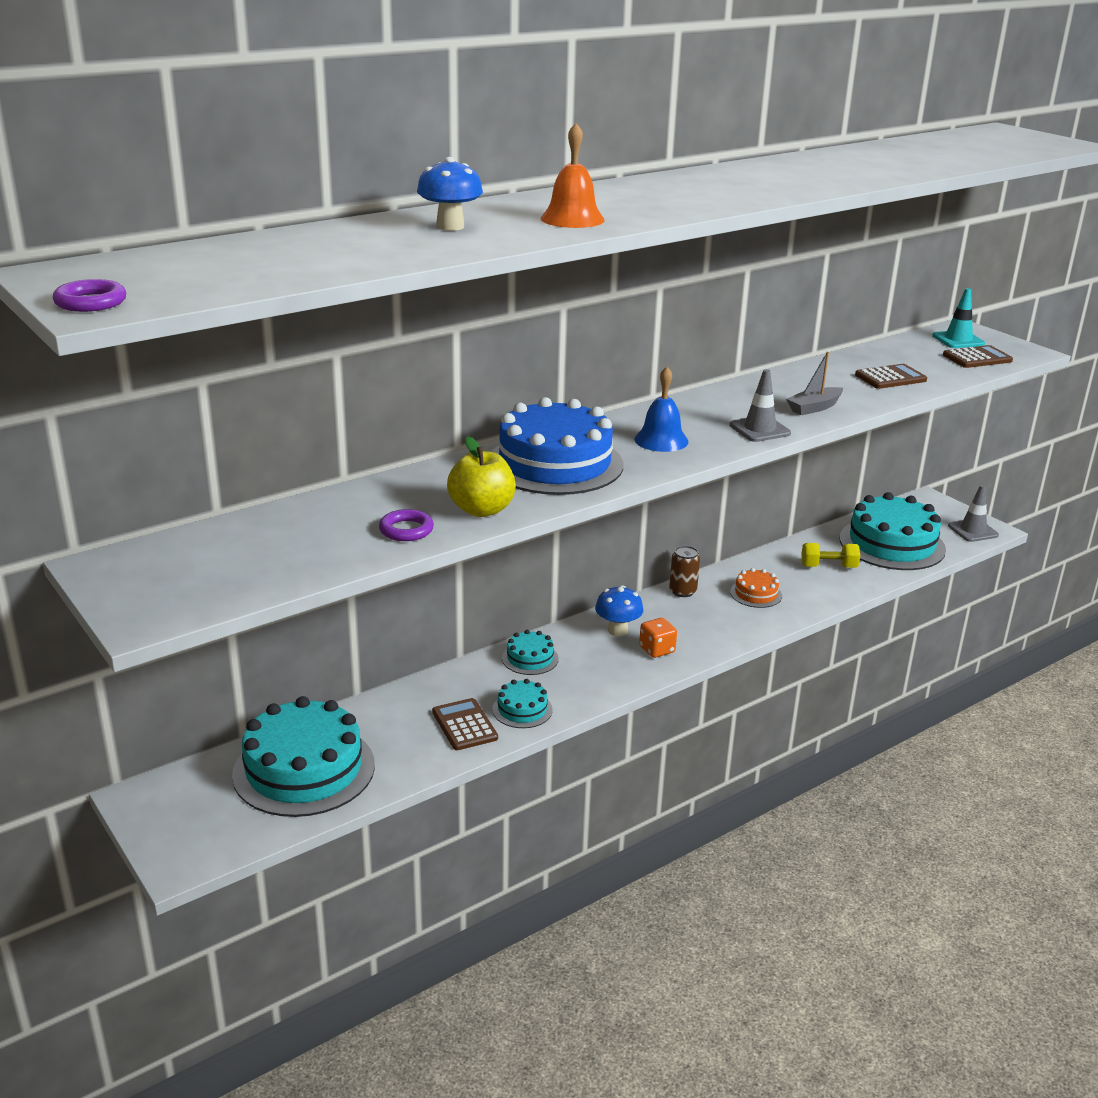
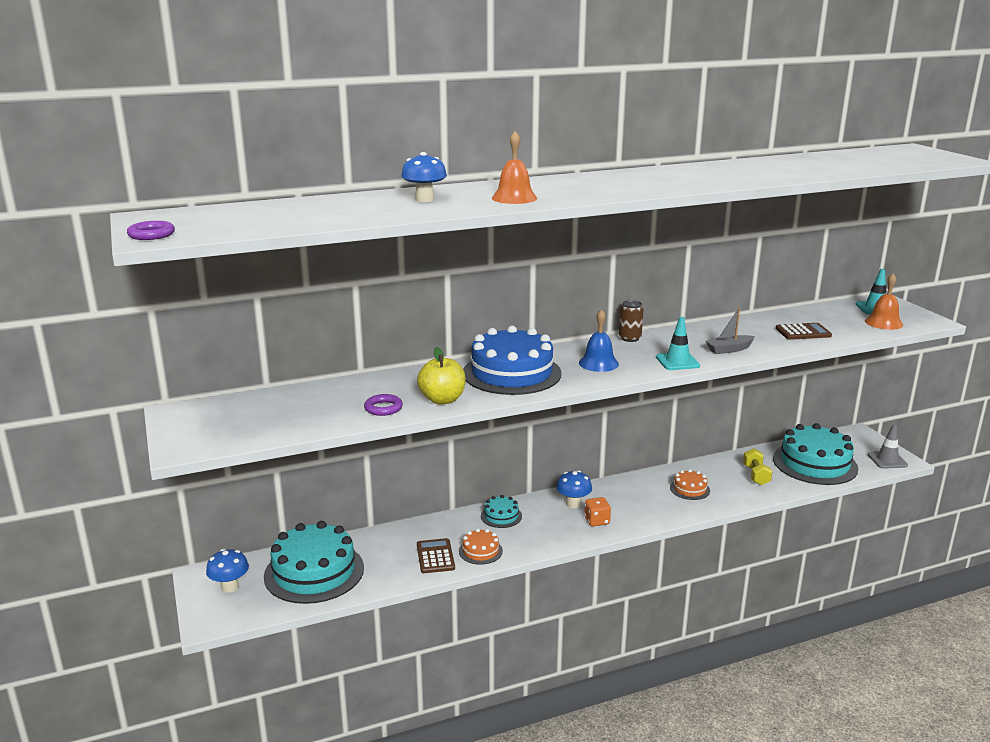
camera: 15 degrees right, 5 degrees down
(189, 808) = (230, 587): none -> blue mushroom
(522, 709) = (480, 551): turquoise cake -> orange cake
(682, 591) = (634, 481): brown can -> brown can (630, 338)
(759, 429) = (677, 361): grey traffic cone -> turquoise traffic cone
(828, 567) = (756, 475): yellow dumbbell -> yellow dumbbell turned 75 degrees clockwise
(977, 358) = (883, 323): brown calculator -> orange bell

